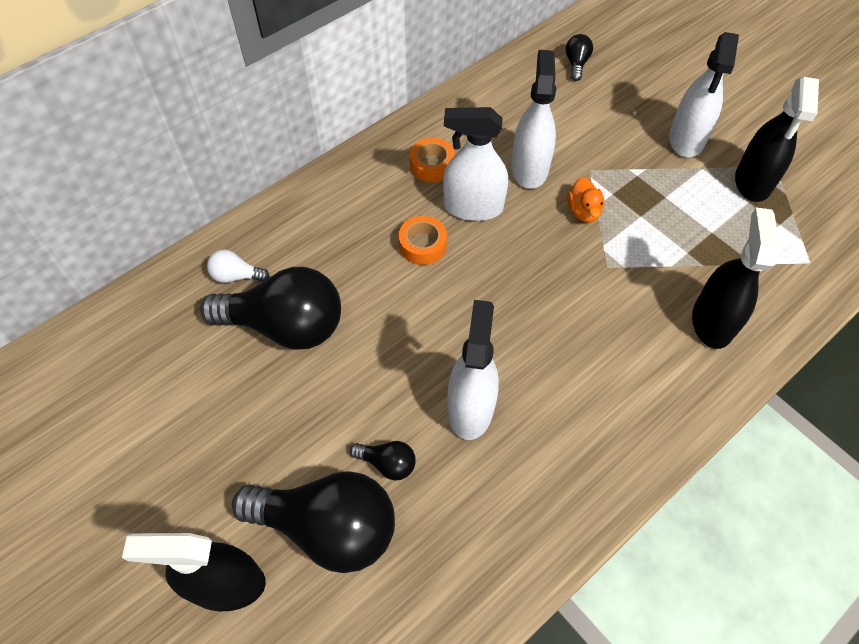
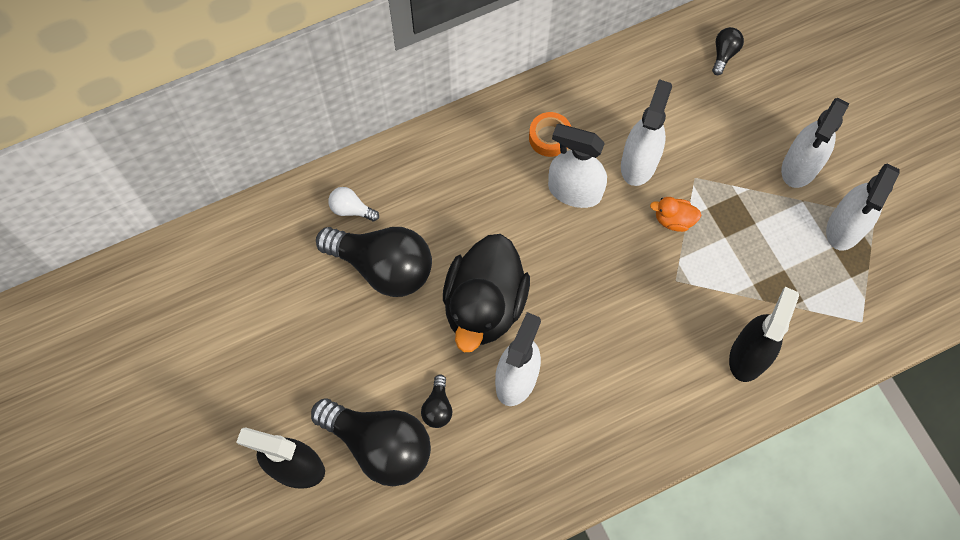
camera: 15 degrees right, 10 degrees up
(387, 463) = (438, 407): black light bulb -> black light bulb turned 60 degrees clockwise
(411, 339) = (484, 305): none -> black duck
(422, 245) = (518, 218): orange tape -> none
(583, 211) = (673, 220): orange duck -> orange duck turned 90 degrees clockwise
(753, 182) = (845, 227): black spray bottle -> white spray bottle

